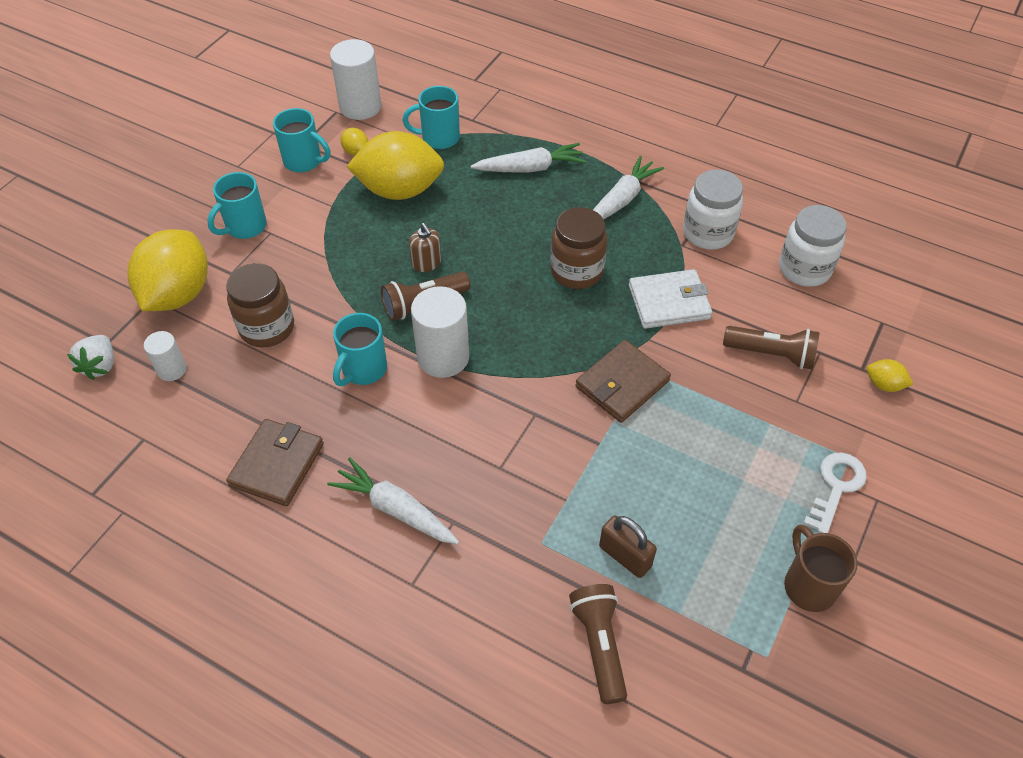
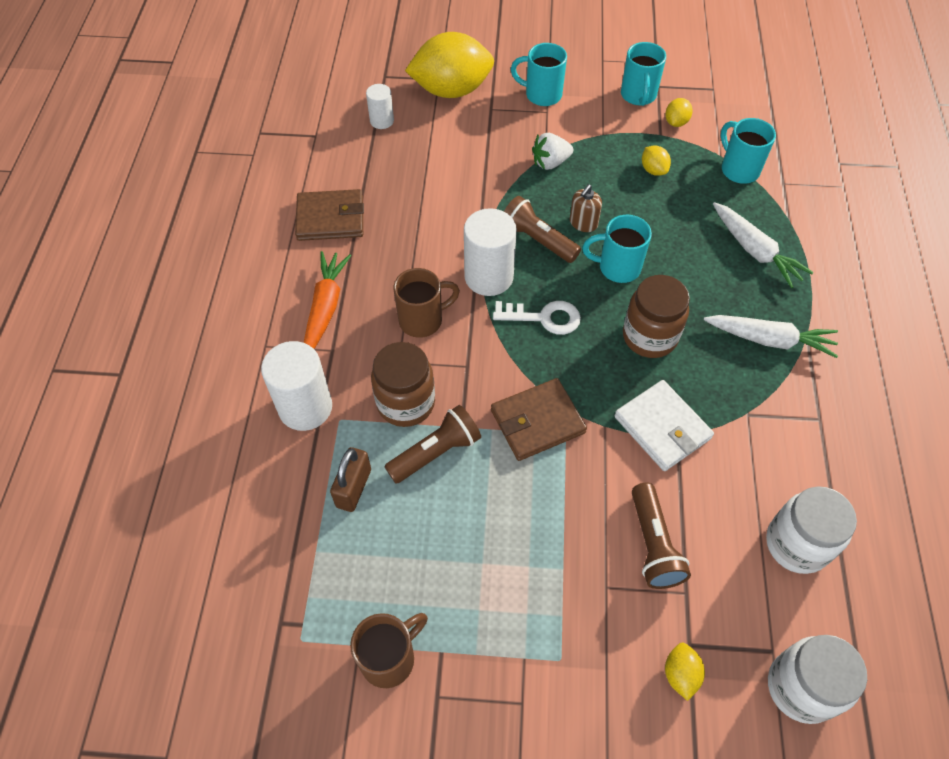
camera: 65 degrees right, 5 degrees up
(100, 366) = (364, 83): white strawberry -> white strawberry (550, 163)
(267, 328) = (451, 154): brown jar -> brown jar (406, 403)
(360, 107) = (732, 101): white cylinder -> white cylinder (305, 407)
(363, 370) = (445, 230): turquoise mug -> turquoise mug (617, 267)
(395, 509) = (325, 307): white carrot -> orange carrot
(399, 190) = (653, 170): yellow lemon -> yellow lemon, size x0.41
(462, 429) = (422, 320): none -> brown mug
(599, 645) = (261, 498): brown flashlight -> brown flashlight (436, 452)
(622, 384) = (537, 421): brown wallet -> brown wallet turned 45 degrees counterclockwise
(708, 233) = (781, 432): white jar -> white jar (801, 687)
(836, 487) = (516, 656): white key -> white key (543, 318)

